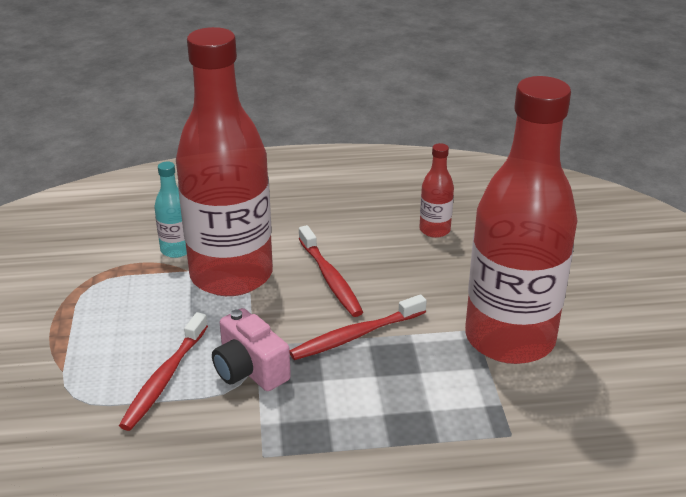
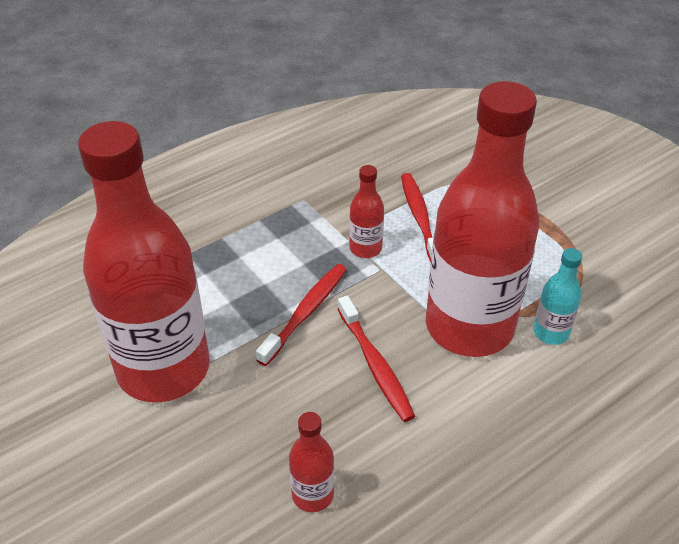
camera: 150 degrees right, 10 degrees up
(249, 370) = (365, 248): pink camera -> red bottle
(330, 278) = (375, 365): red toothbrush -> red toothbrush turned 150 degrees counterclockwise

